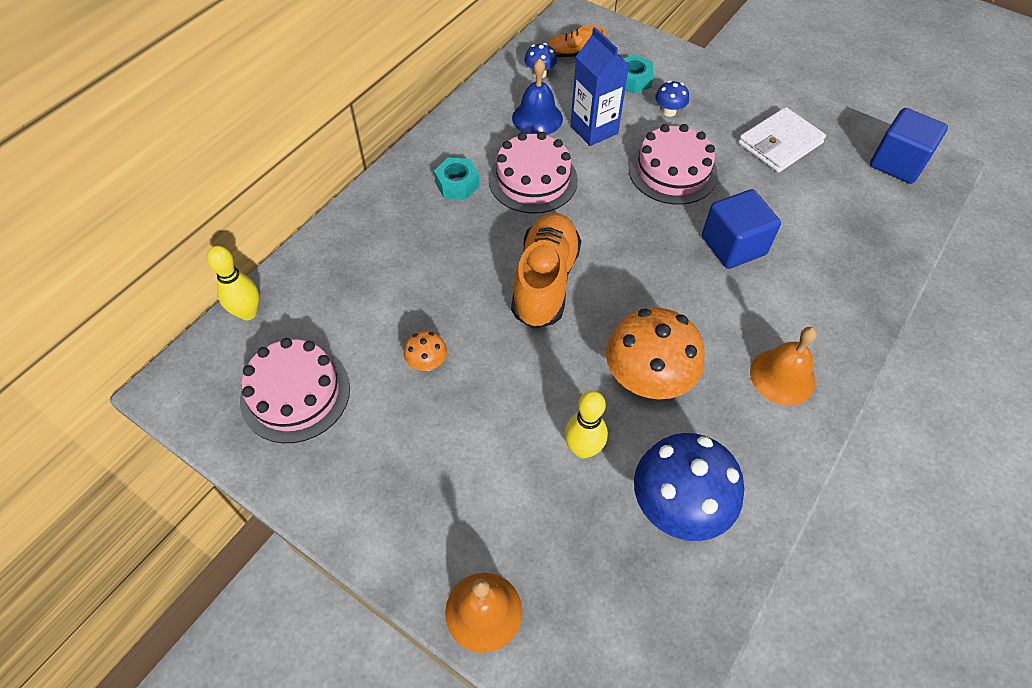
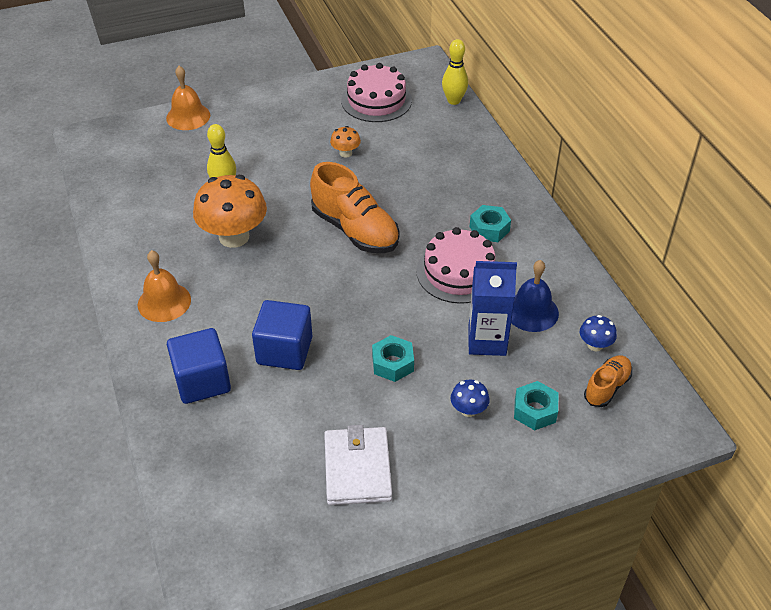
camera: 125 degrees right, 10 degrees down
(672, 171) = (393, 363): pink cake -> turquoise nut
(678, 506) = (151, 205): blue mushroom -> none
(897, 163) = (249, 549): blue cube -> blue cube (202, 381)

